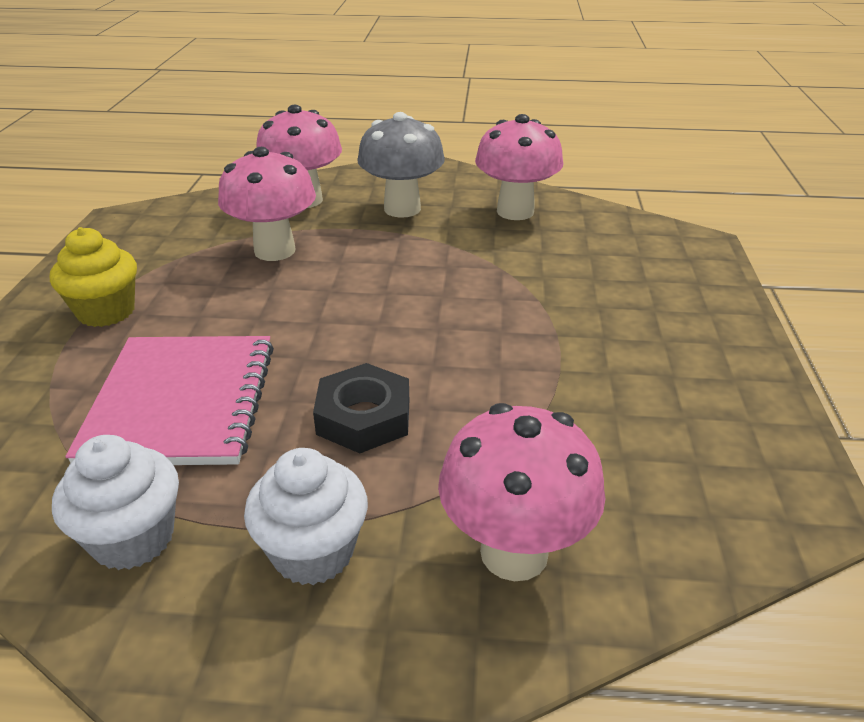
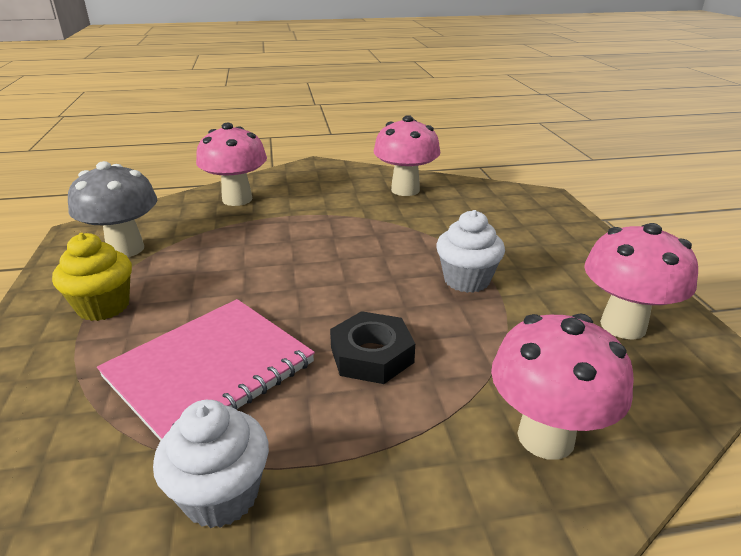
camera: 15 degrees left, 5 degrees down
(182, 402) = (210, 370): pink notebook -> pink notebook turned 60 degrees clockwise
(275, 250) = (231, 239): pink mushroom -> pink mushroom (623, 326)
(313, 552) = (388, 472): white cupcake -> white cupcake (466, 280)
(402, 209) = (319, 197): grey mushroom -> grey mushroom (126, 249)

